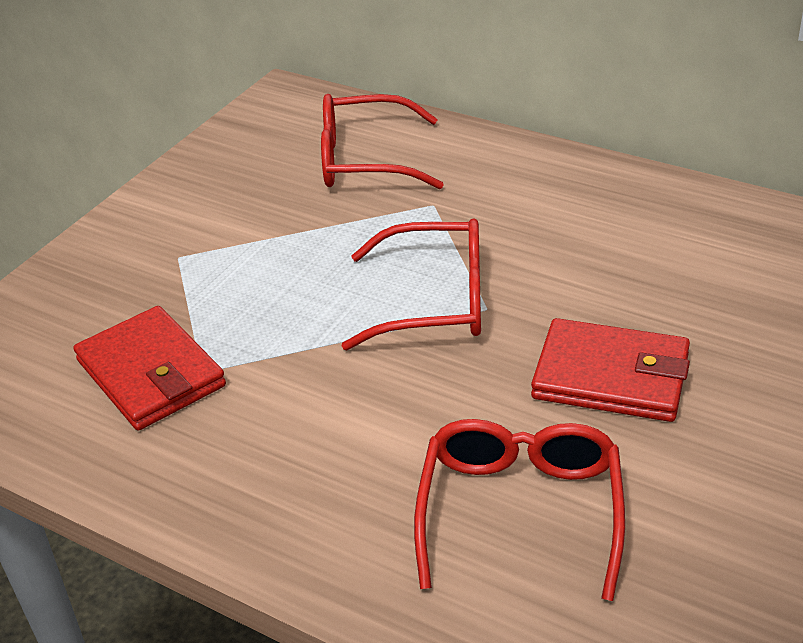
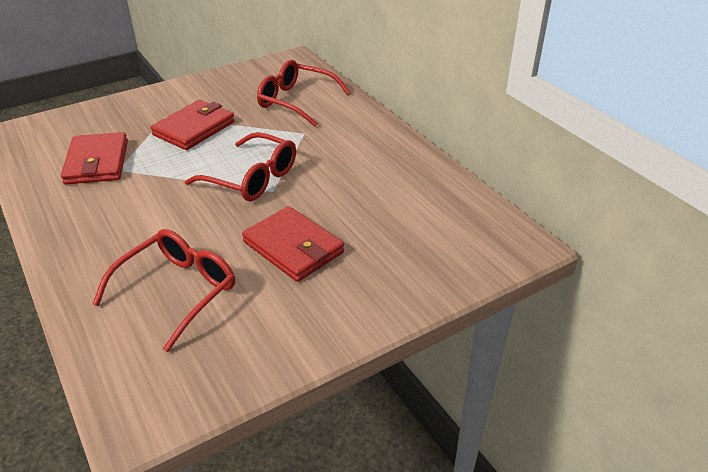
camera: 25 degrees right, 0 degrees up
(251, 259) = (194, 128): none -> red wallet

